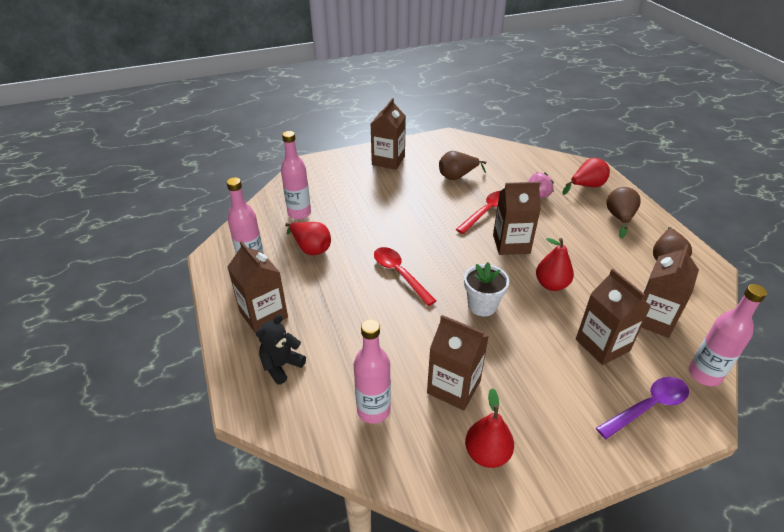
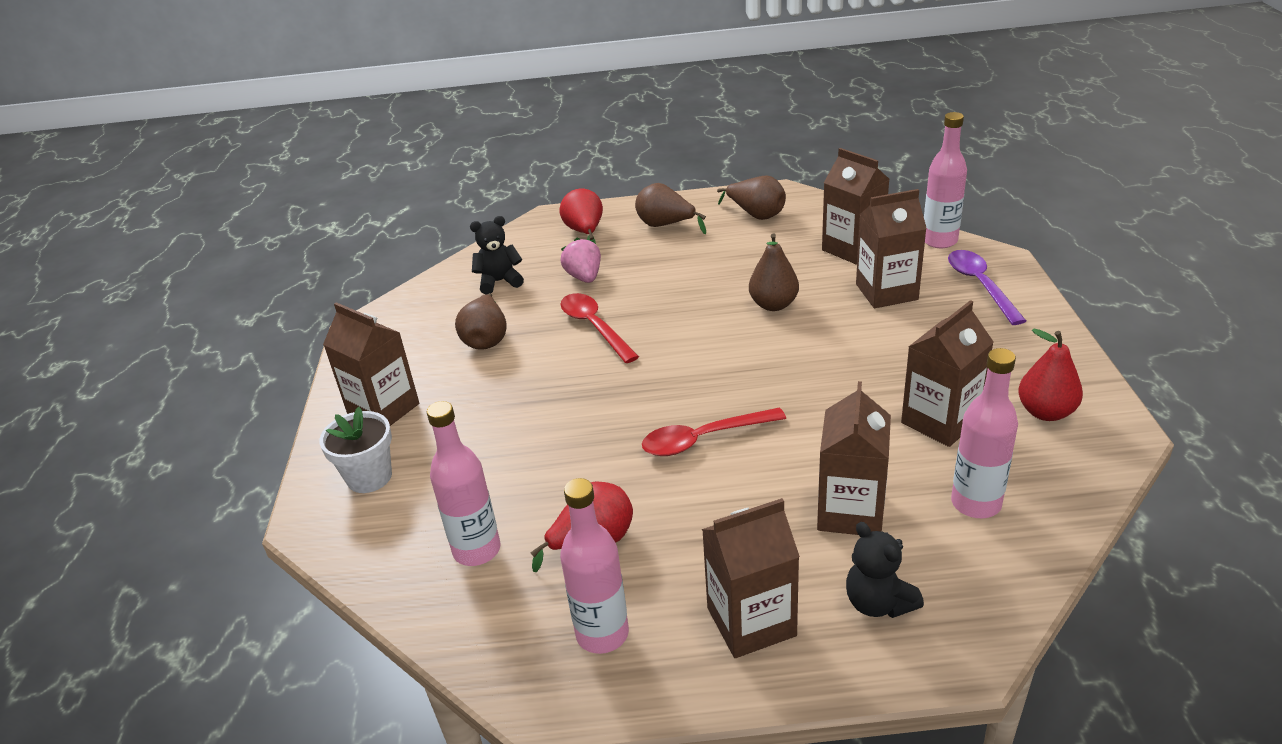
camera: 70 degrees left, 5 degrees down
(482, 305) = (796, 369): white flower pot -> white flower pot (369, 477)
(511, 244) = (679, 320): brown carton -> brown carton (850, 512)
(513, 167) = (499, 282): none -> black teddy bear
(551, 284) = (773, 304): red pear -> brown pear

